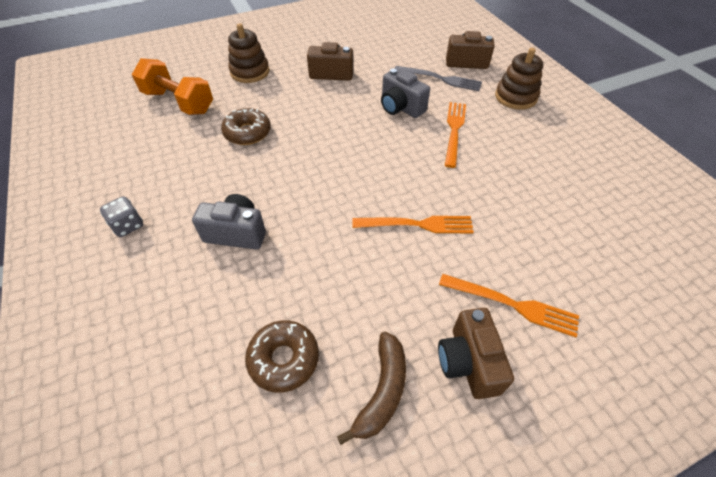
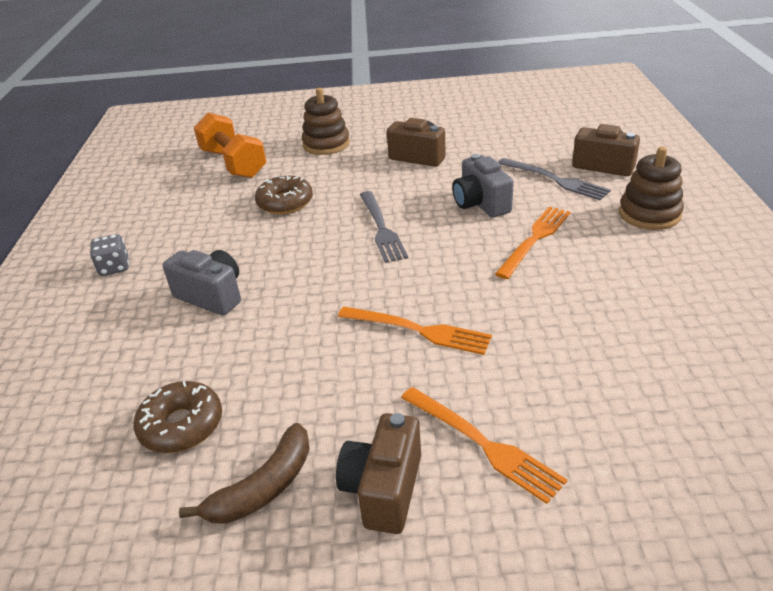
camera: 25 degrees right, 15 degrees down
(340, 142) = (382, 229): none -> grey fork

